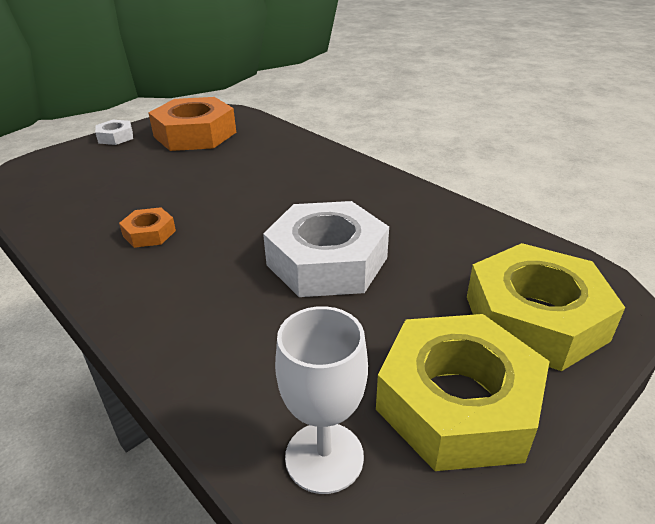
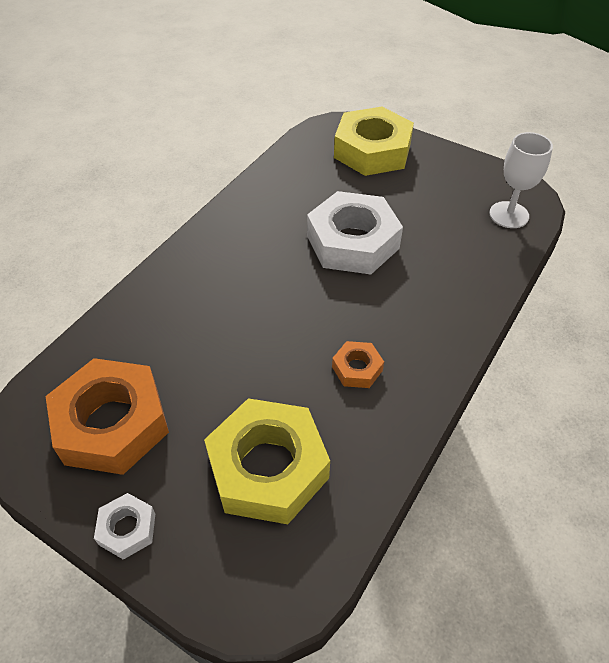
camera: 105 degrees left, 15 degrees up
(457, 402) = (450, 176): yellow nut -> yellow nut (268, 468)

